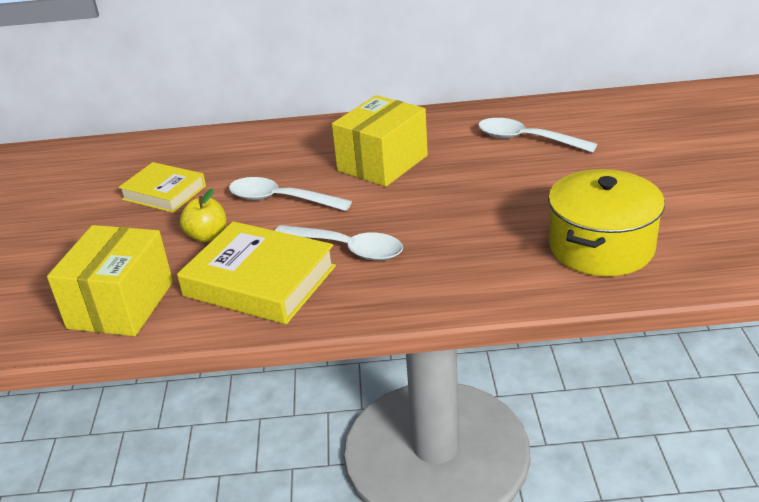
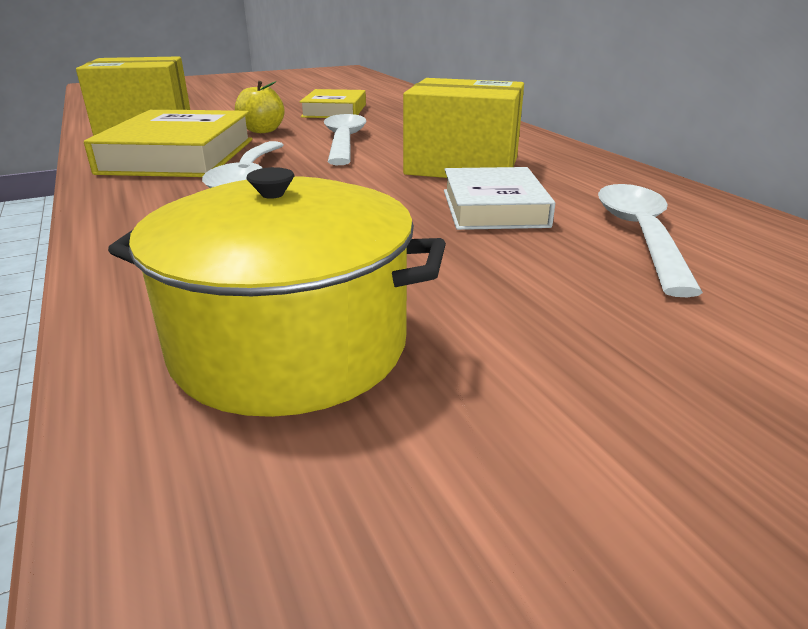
camera: 65 degrees right, 5 degrees down
(467, 169) = (493, 208): none -> white book

